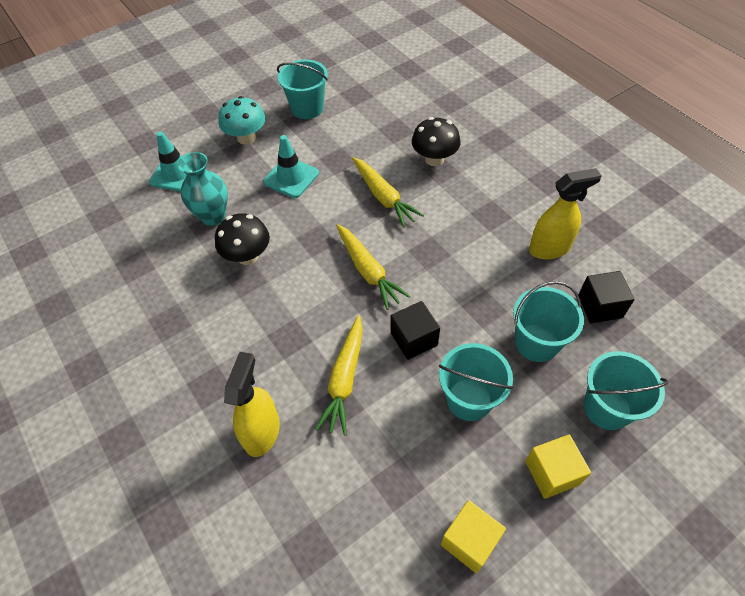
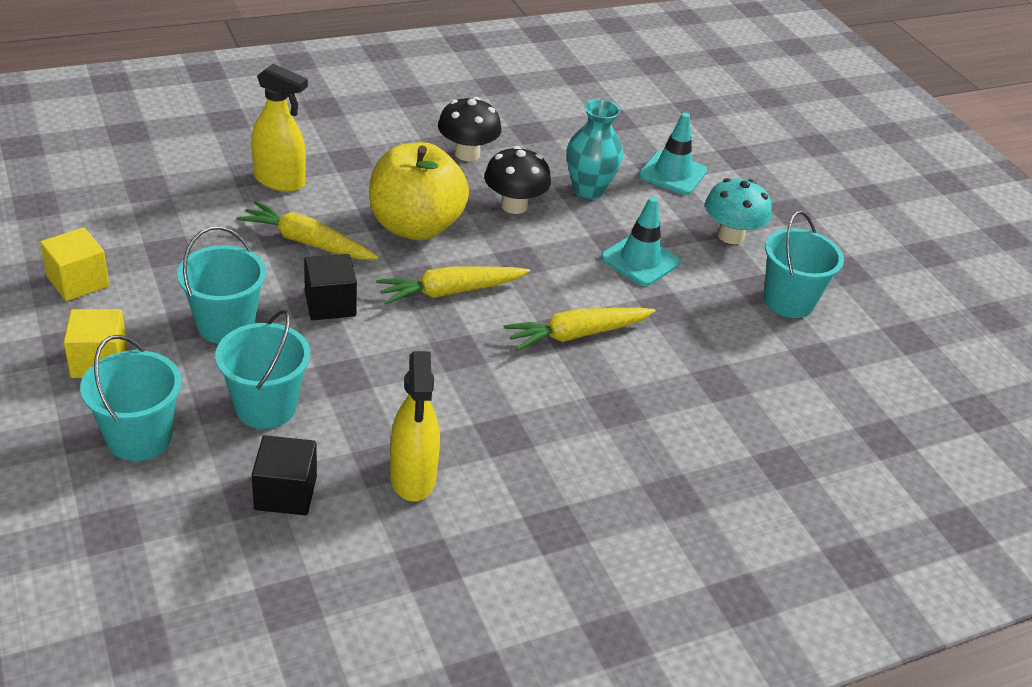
camera: 95 degrees right, 15 degrees down
(296, 311) = (415, 226): none -> yellow apple
(434, 159) = (642, 406): black mushroom -> black mushroom (467, 154)

